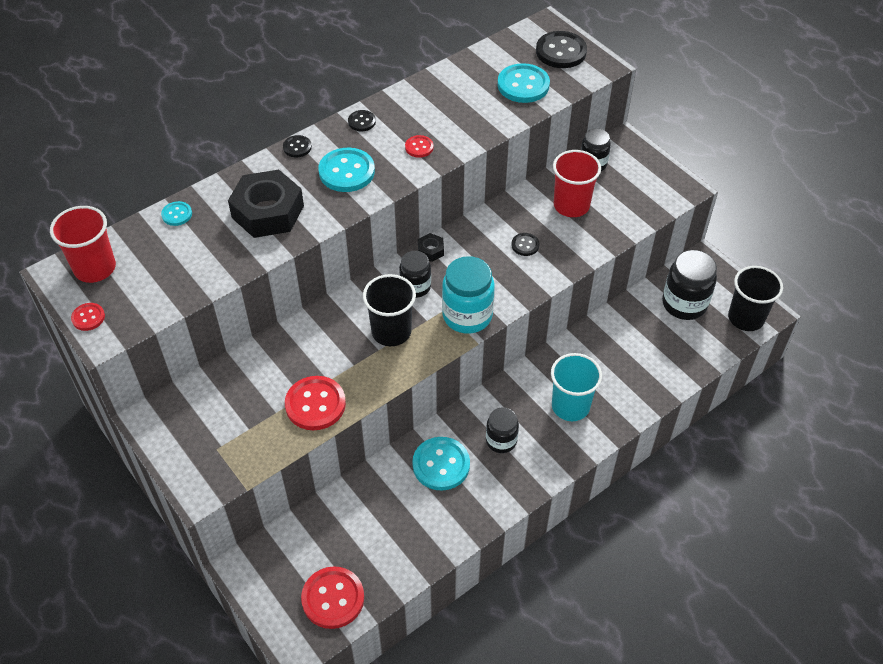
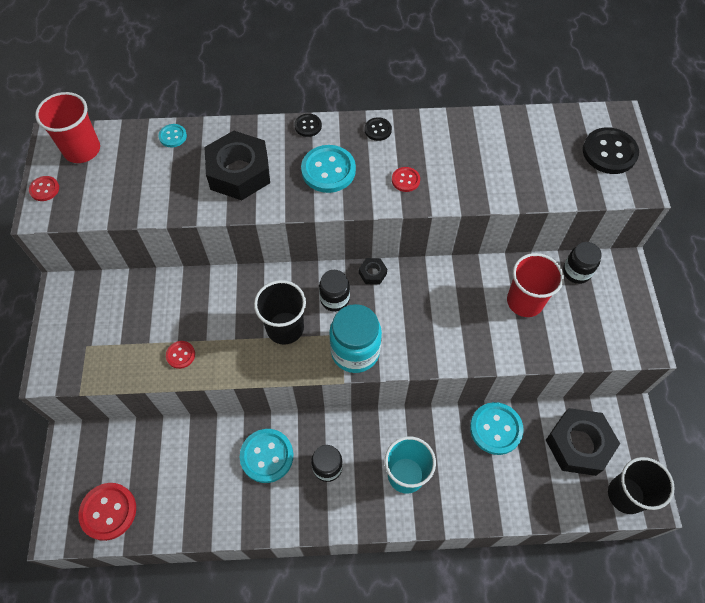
camera: 35 degrees right, 10 degrees up
(315, 404) = (180, 355): red button -> red button, size x0.52
(523, 85) = (546, 168): turquoise button -> turquoise button (496, 429)
(525, 245) = (454, 315): black button -> none
(684, 304) = (578, 444): black jar -> black nut

